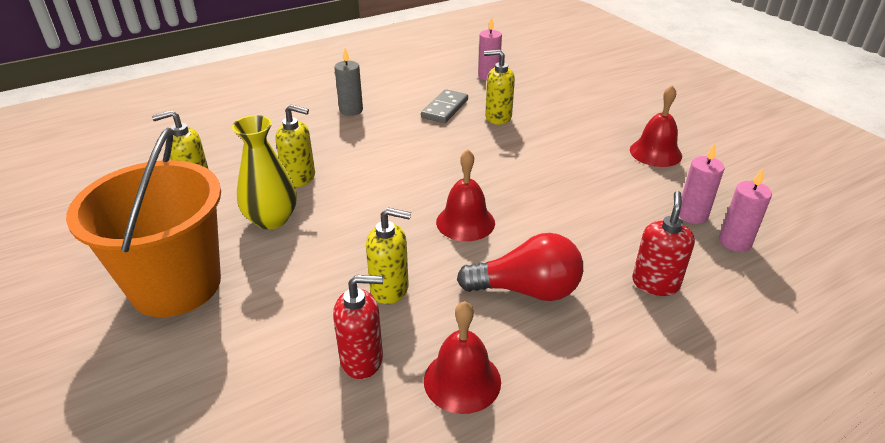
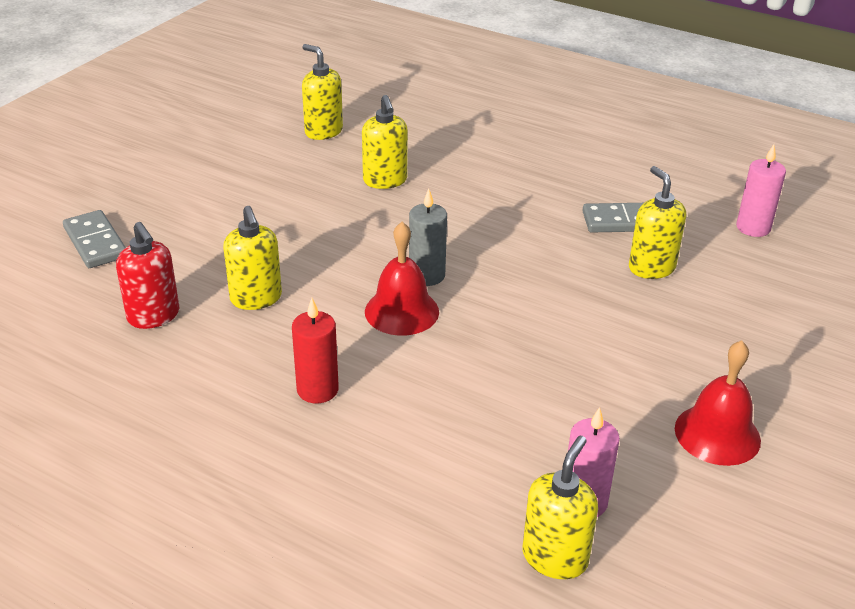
camera: 60 degrees right, 0 degrees up
(176, 285) = (183, 185): orange bucket -> none
(205, 372) = (96, 242): none -> grey domino
(271, 219) = (306, 192): yellow vase -> none
(351, 110) = (544, 161): grey candle -> grey candle (427, 275)
(462, 380) = (160, 384): red bell -> none
(527, 290) = (317, 390): red light bulb -> red candle
(655, 283) = (403, 492): red soap dispenser -> none
(735, 242) = (555, 557): pink candle -> yellow soap dispenser

